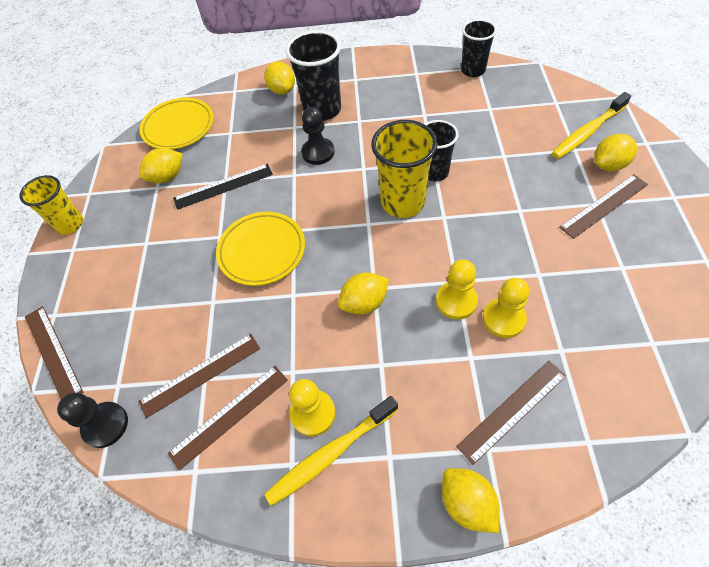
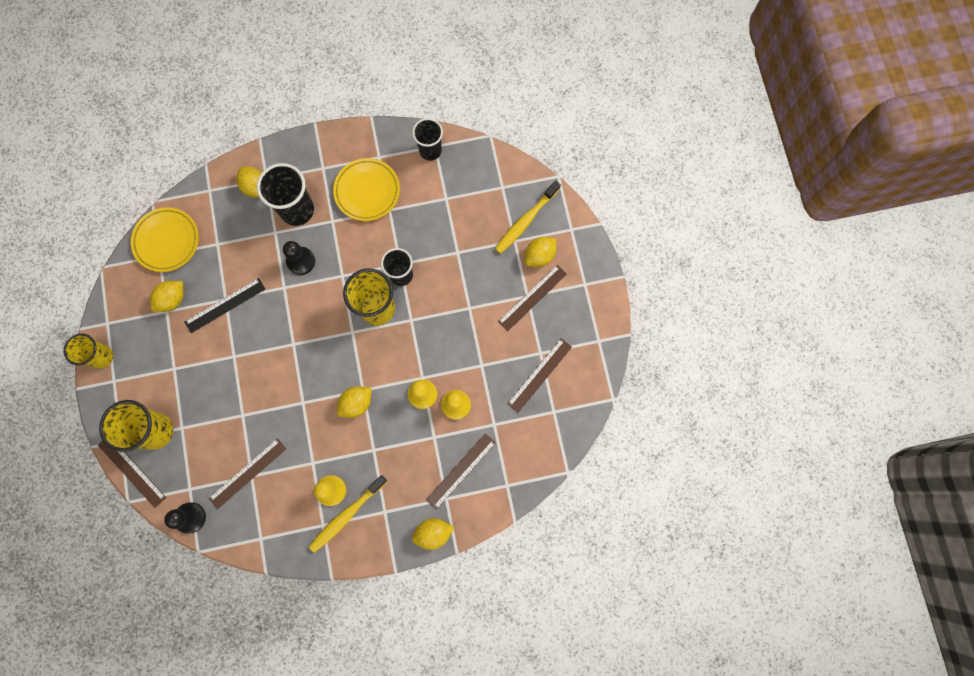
camera: 15 degrees left, 20 degrees up
(100, 308) = (156, 431): none -> yellow cup
(229, 415) = (275, 499): brown ruler -> brown ruler (539, 375)
(262, 251) = (271, 366): yellow plate -> yellow plate (367, 191)
(467, 503) = (433, 533): yellow lemon -> yellow lemon turned 60 degrees counterclockwise

